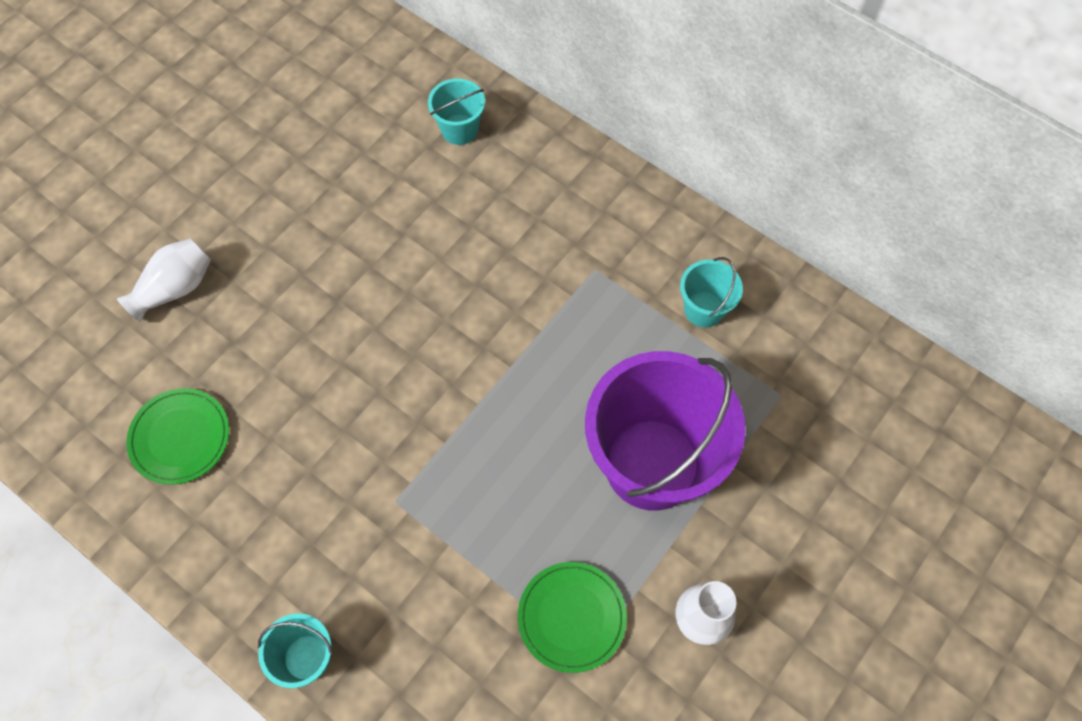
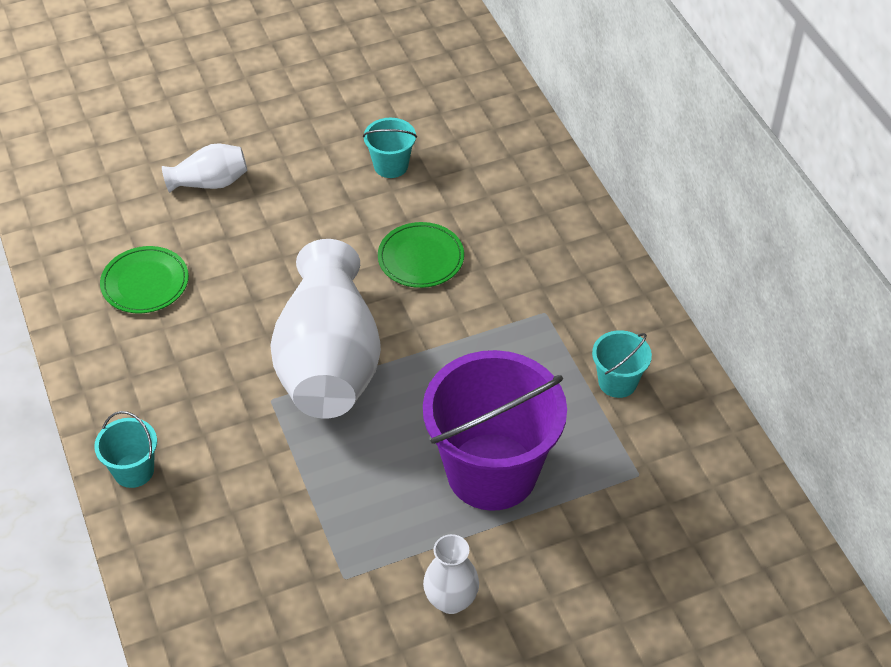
camera: 30 degrees right, 15 degrees down
(426, 429) = (329, 362): none -> white vase
(459, 129) = (505, 165): turquoise bucket -> turquoise bucket (391, 165)
(571, 617) = (349, 545): green plate -> green plate (421, 258)

